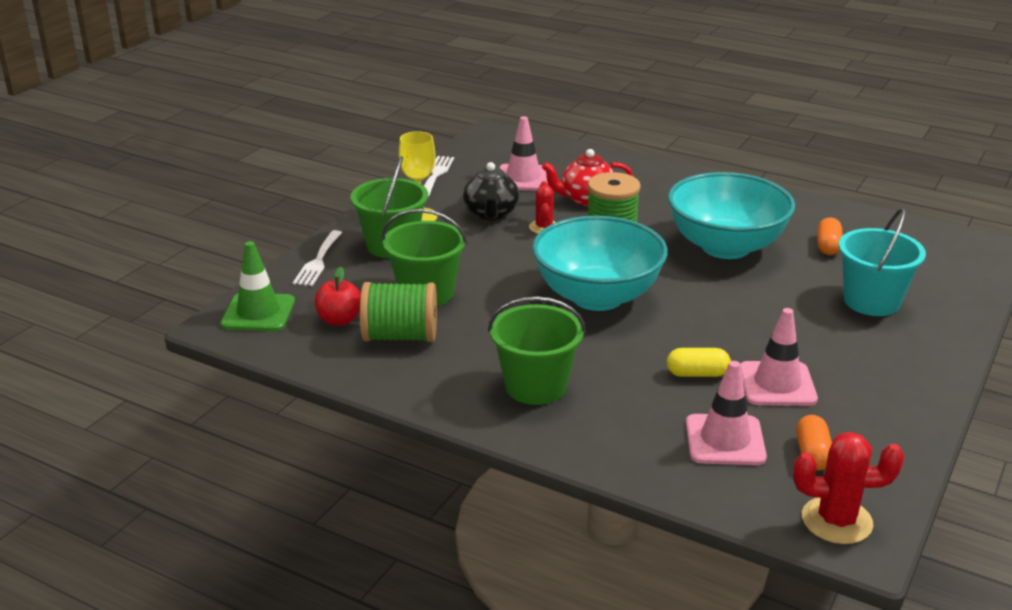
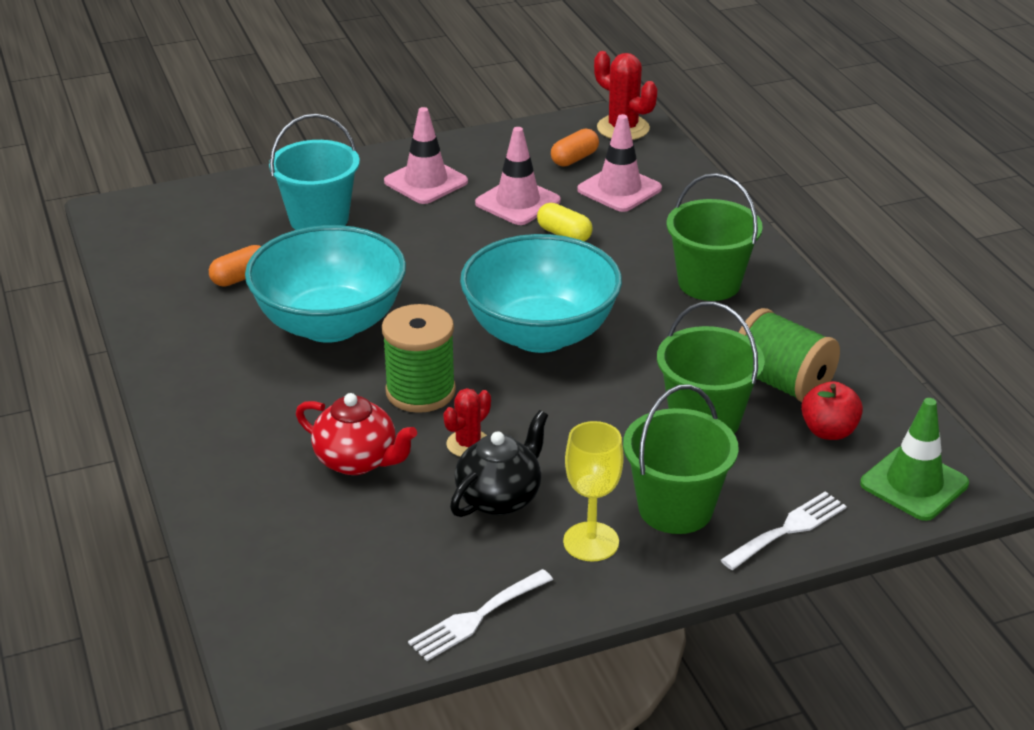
camera: 140 degrees left, 5 degrees up
(523, 178) = (375, 541): pink traffic cone -> pink traffic cone (426, 182)

